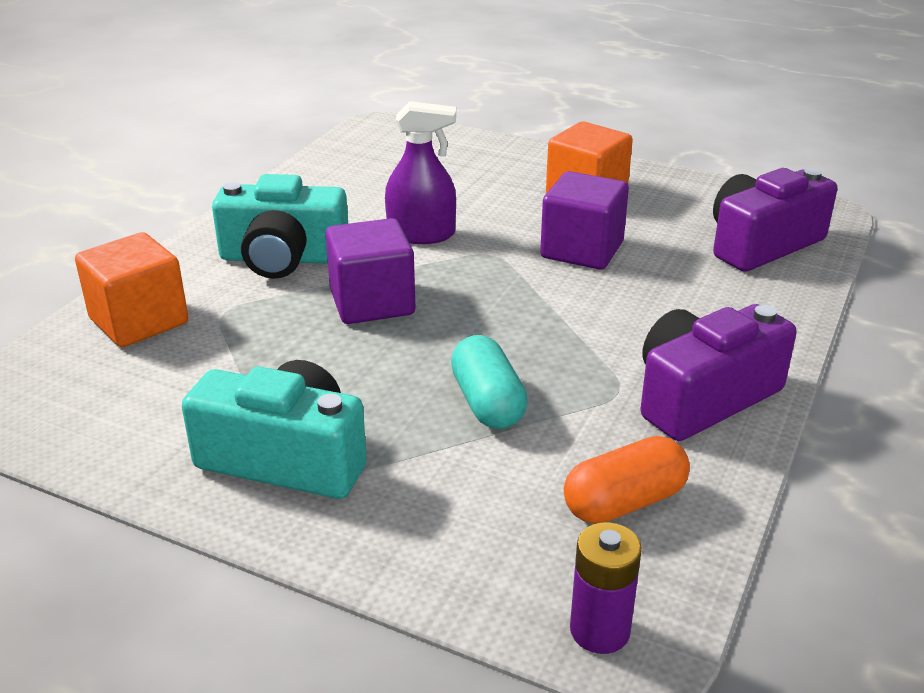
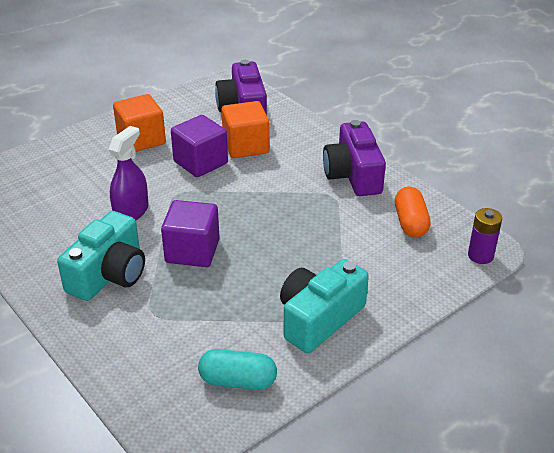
camera: 65 degrees left, 5 degrees up
(139, 321) = (134, 354): orange cube -> orange cube (245, 146)
(487, 403) = (316, 238): turquoise capsule -> turquoise capsule (238, 381)

